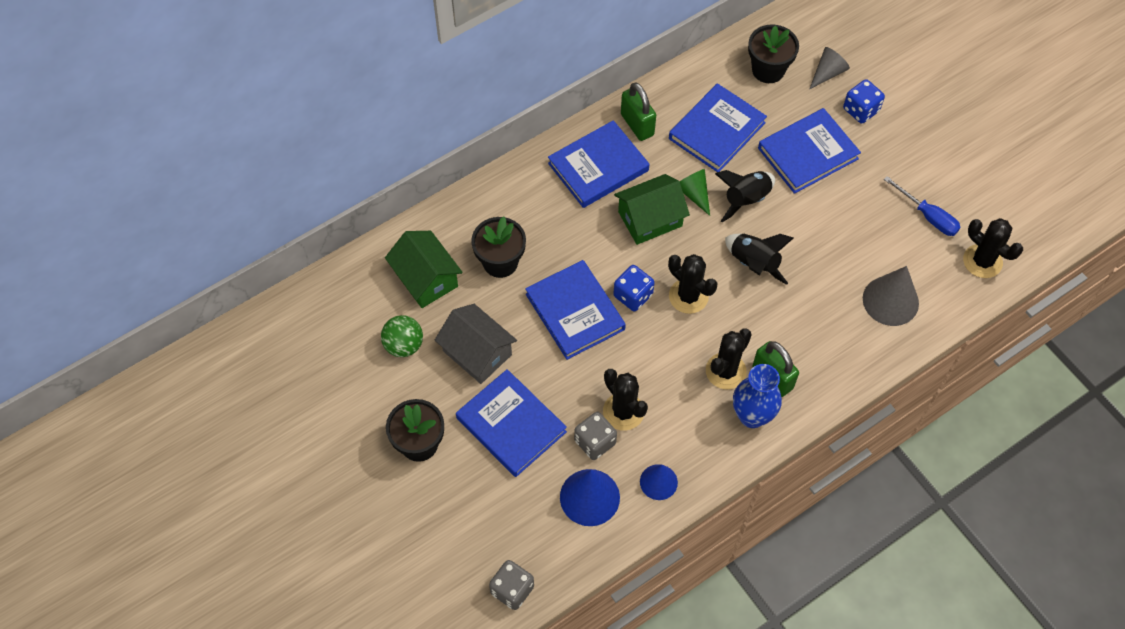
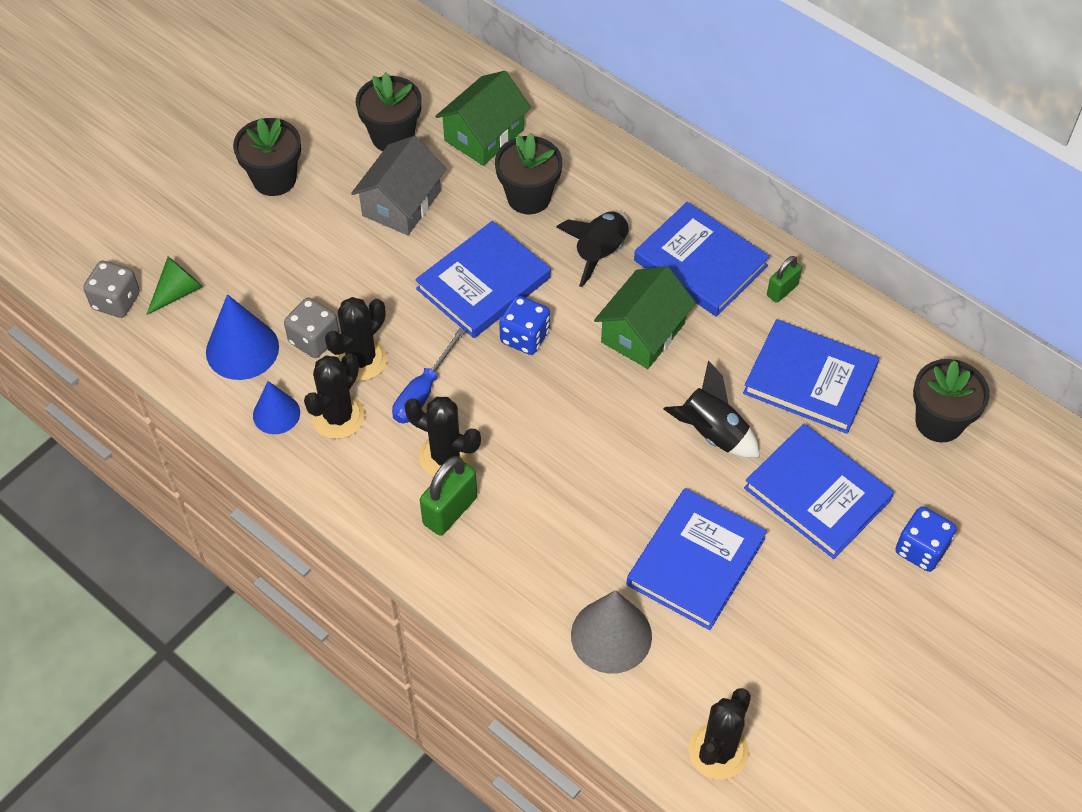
camera: 75 degrees right, 5 degrees down
(404, 345) = (392, 136): green ball -> black flower pot
(511, 425) = (317, 255): blue book -> blue book (695, 561)
(637, 125) = (782, 290): green padlock -> green padlock, size x0.62
(650, 219) = (643, 333): green house -> green house turned 75 degrees clockwise
(688, 296) = (542, 396): black cactus -> black cactus (338, 416)
(693, 193) = (699, 372): green cone -> green cone (178, 292)
(752, 416) = (389, 497): blue vase -> none
(754, 264) = (615, 460): black rocket -> black rocket (600, 253)
(827, 73) = (968, 496): grey cone -> none
(928, 216) = (770, 665): blue screwdriver -> blue screwdriver (423, 392)

